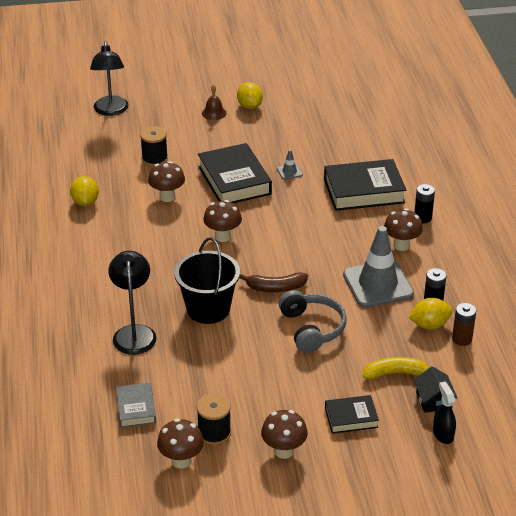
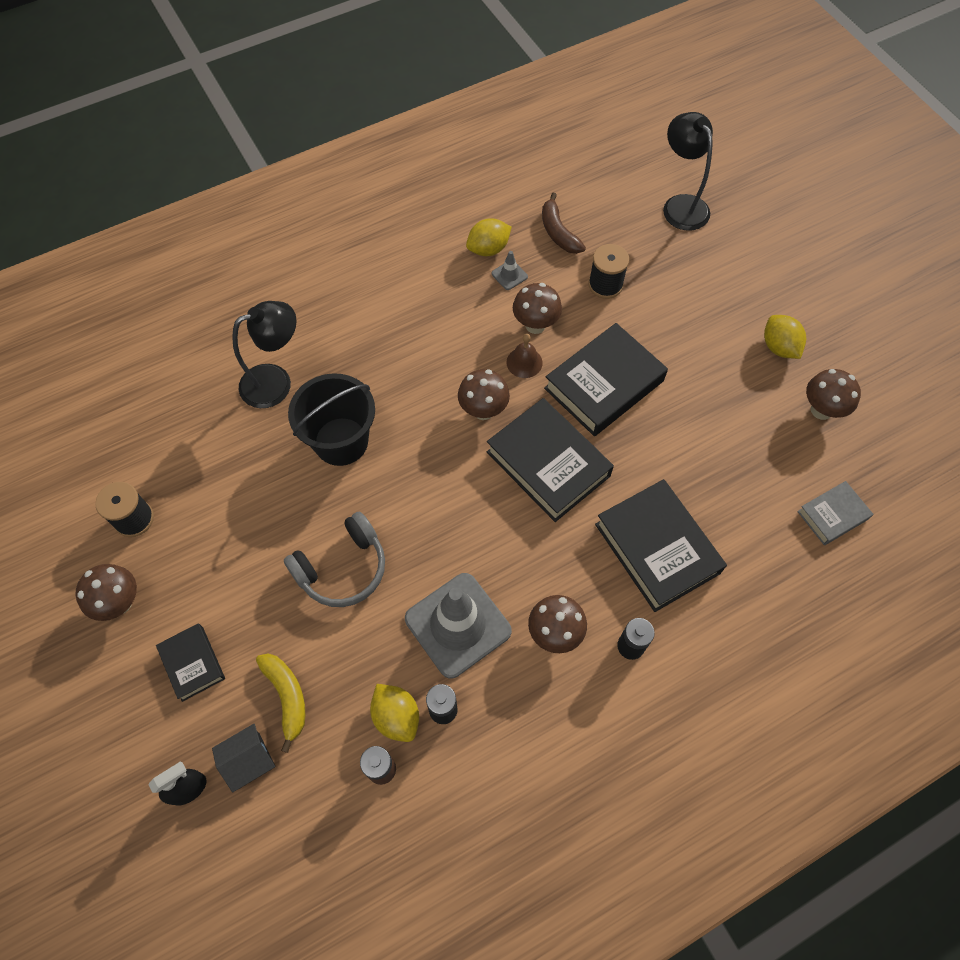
camera: 70 degrees right, 25 degrees up
(111, 111) = (680, 205): black lamp -> black lamp turned 90 degrees clockwise
(136, 408) = (155, 428): grey book -> grey book (832, 515)
(181, 460) = (85, 500): brown mushroom -> brown mushroom (821, 410)
(214, 113) = (739, 312): brown bell -> brown bell (524, 362)
(249, 106) = (779, 347): yellow lemon -> yellow lemon turned 75 degrees counterclockwise
(276, 288) = (406, 502): brown banana -> brown banana (558, 232)
(281, 218) = (548, 464): none -> black book
(289, 172) = (654, 442): grey traffic cone -> grey traffic cone (509, 275)

